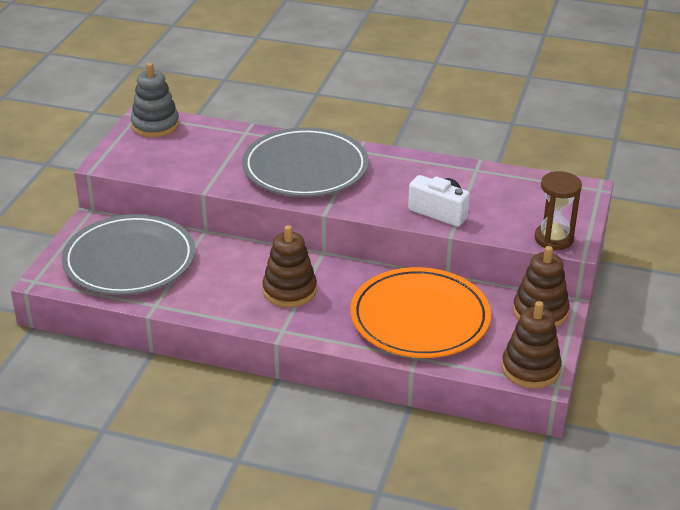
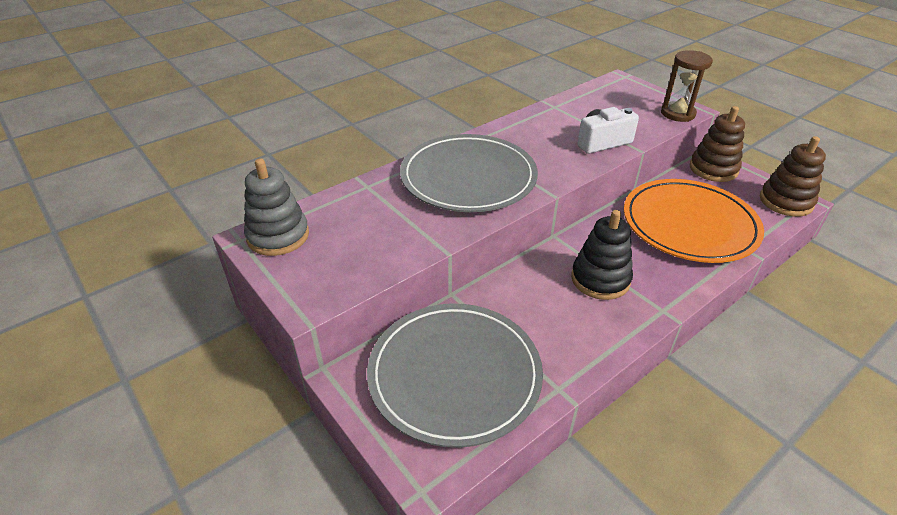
camera: 55 degrees left, 5 degrees up
(289, 290) = (600, 279): brown stacking toy -> black stacking toy

